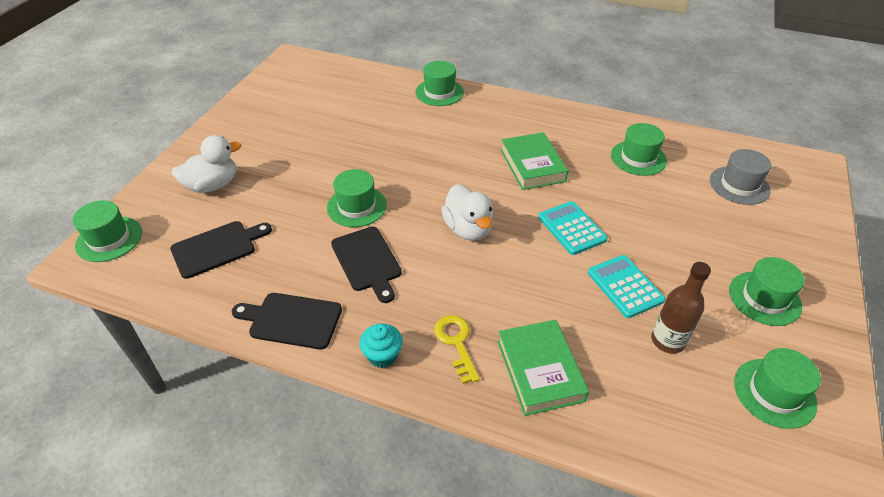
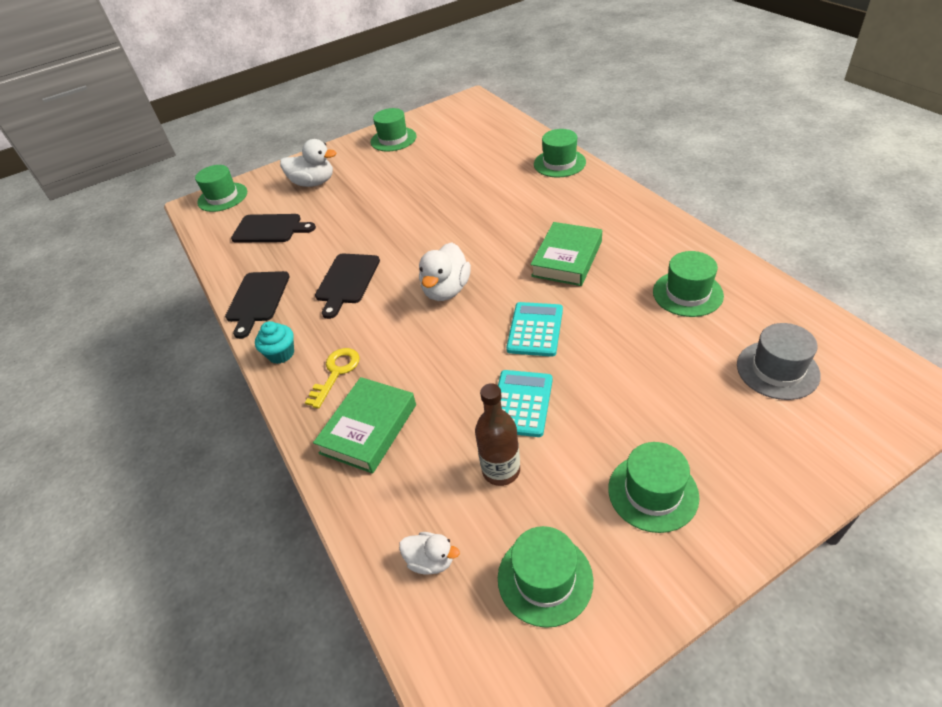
camera: 45 degrees right, 0 degrees up
(292, 320) = (257, 299): black cutting board -> black cutting board turned 135 degrees counterclockwise
(357, 206) = (386, 236): green hat -> green hat (393, 139)
(699, 433) = (431, 560): none -> white duck

